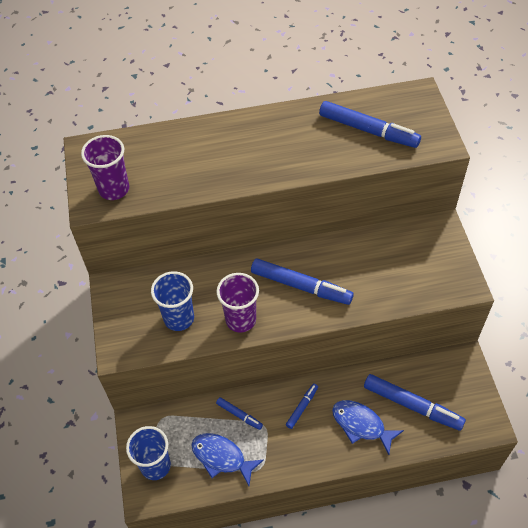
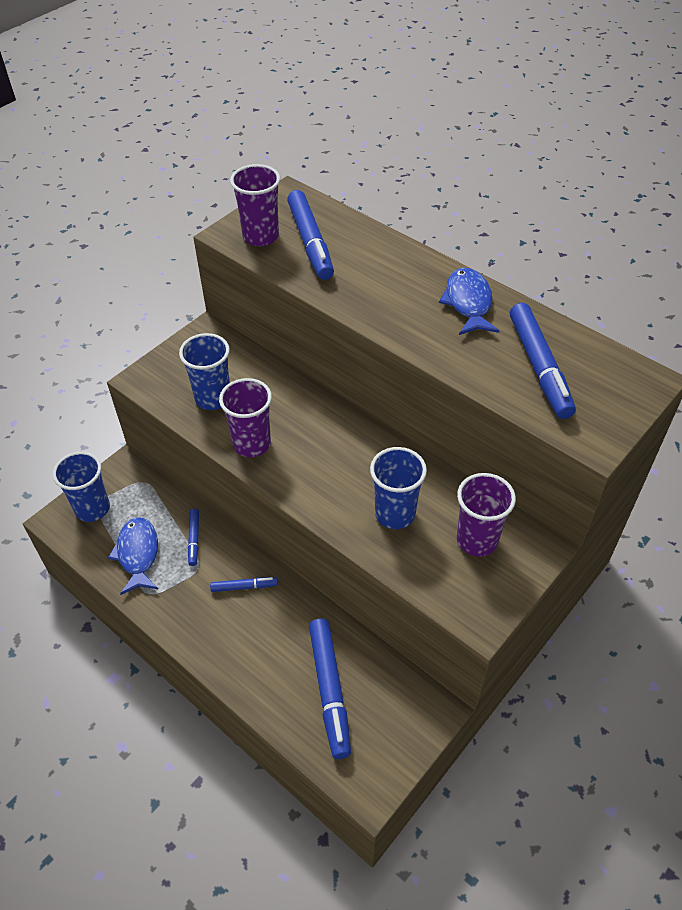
camera: 50 degrees right, 5 degrees down
(301, 286) = (335, 467): blue marker -> blue marker (310, 242)
(361, 425) = (266, 654): blue fish -> blue fish (468, 303)
(362, 279) = (395, 514): none -> blue cup
(414, 252) = (477, 540): none -> purple cup

